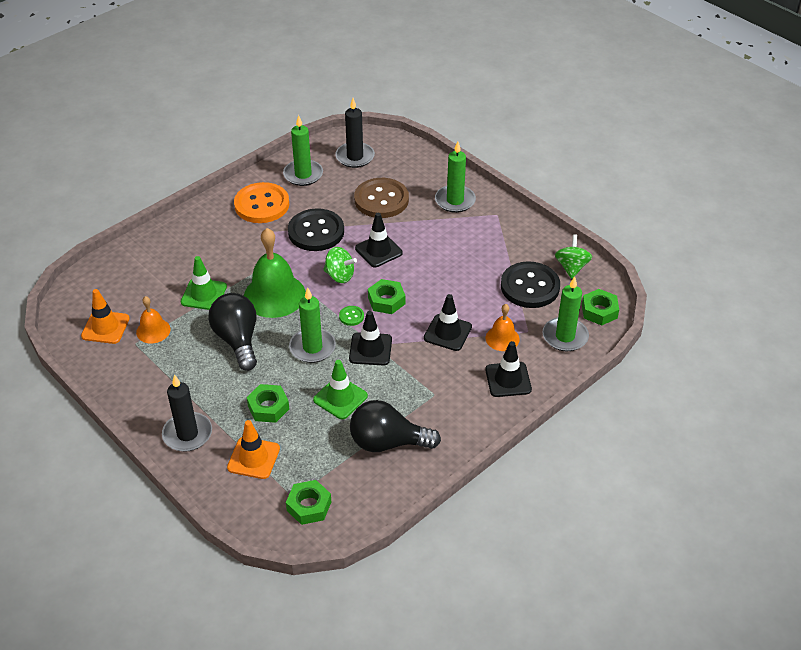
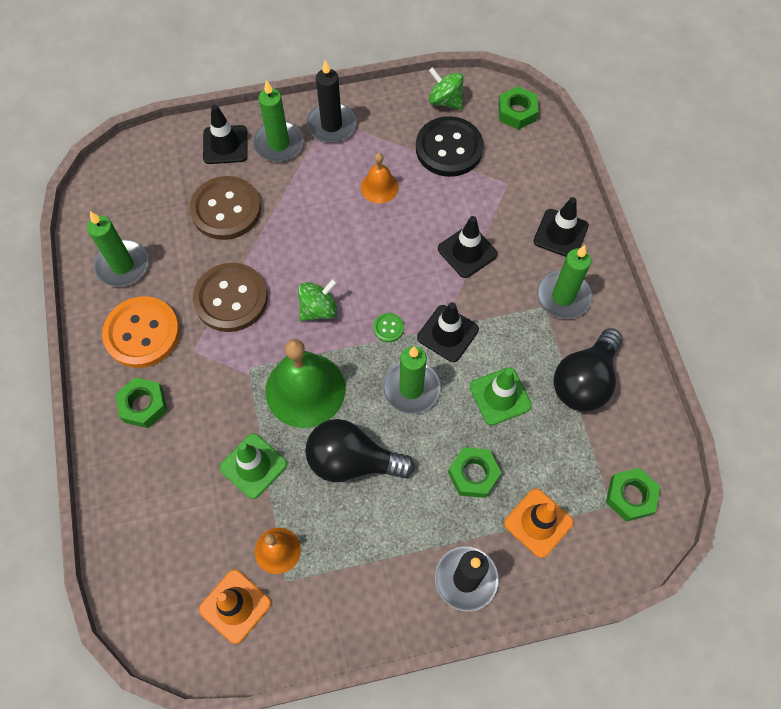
camera: 60 degrees left, 20 degrees up
(316, 232) = (231, 299): black button -> brown button
(355, 157) = (133, 199): black candle -> black candle (331, 125)
(378, 251) = (305, 253): black traffic cone -> black traffic cone (225, 145)
(386, 300) = (386, 283): green nut -> green nut (143, 405)
(502, 338) = (504, 209): orange bell -> orange bell (379, 187)
(565, 336) = (532, 157): green candle -> green candle (563, 296)

